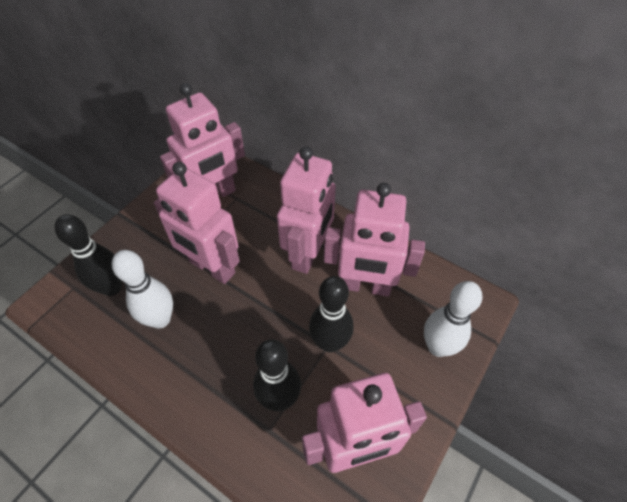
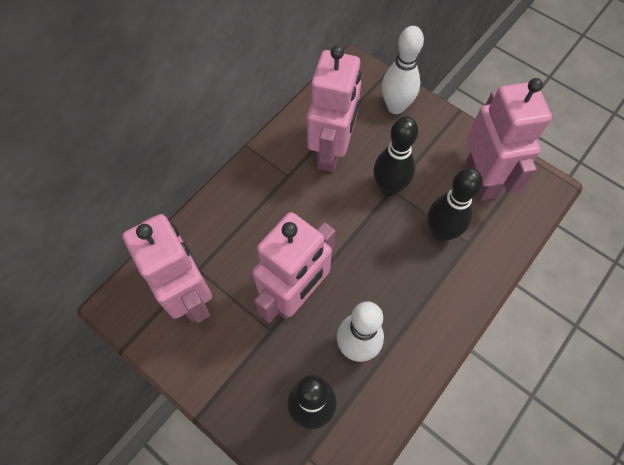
camera: 85 degrees left, 10 degrees up
(308, 254) = (288, 198): pink robot -> none

